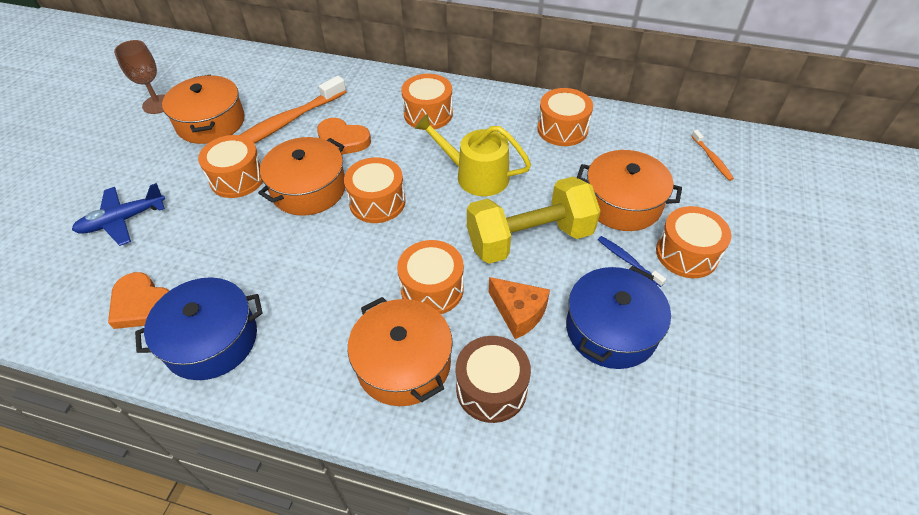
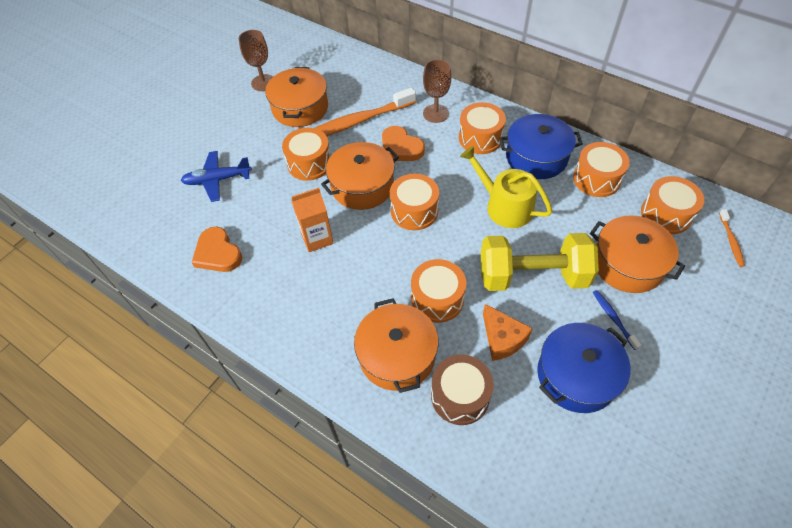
camera: 20 degrees right, 5 degrees up
(211, 340) = (260, 295): blue pot -> blue pot (536, 157)
(268, 257) = (317, 238): none -> orange carton
(372, 99) = (435, 113): none -> brown goblet
(686, 253) = (670, 326): orange drum -> orange drum (666, 214)

